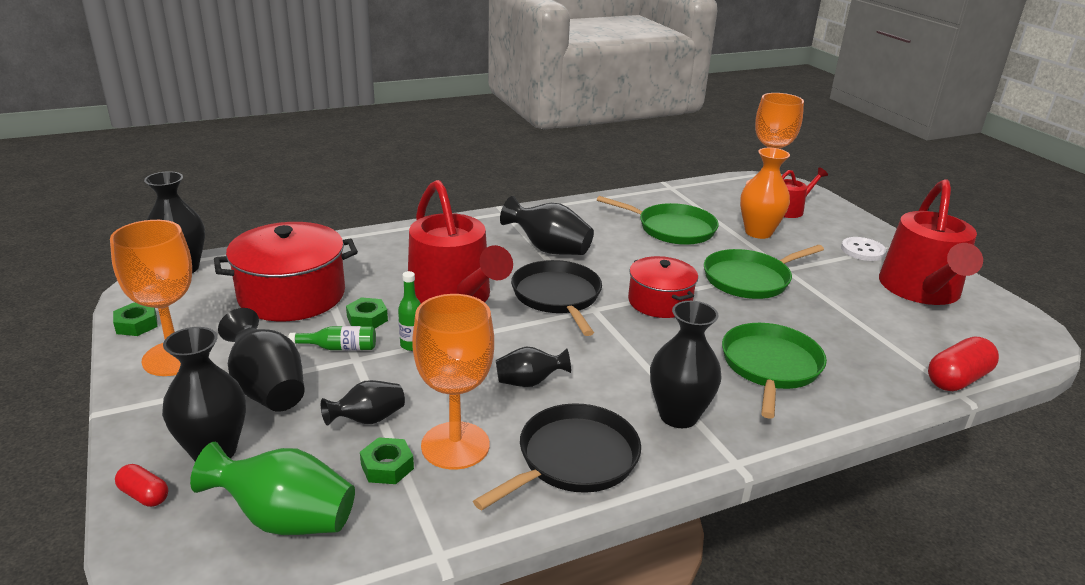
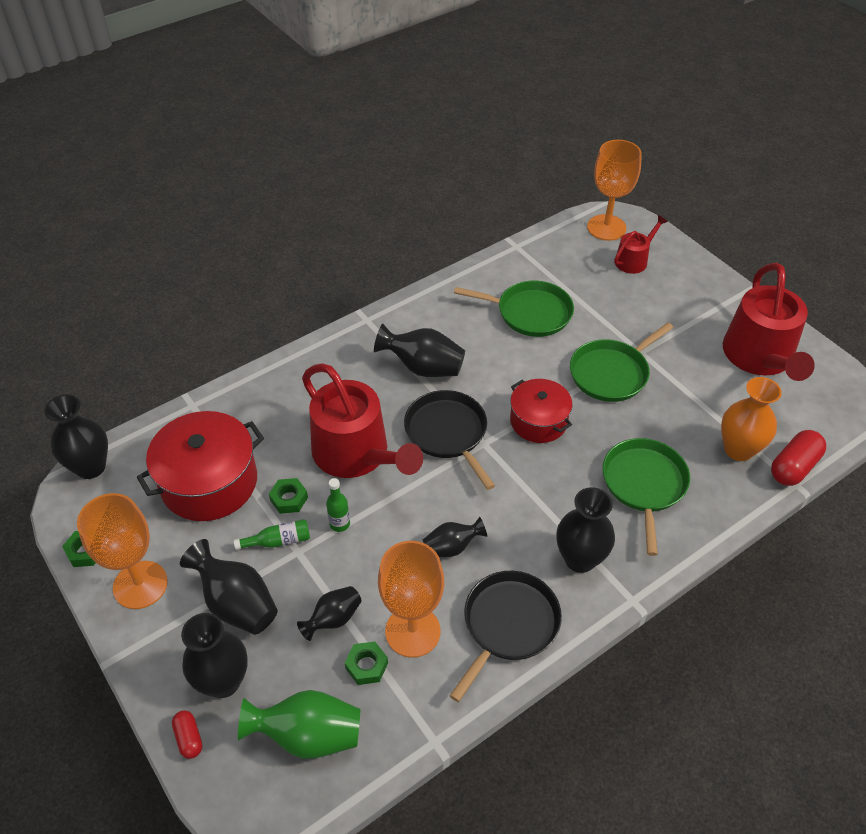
camera: 10 degrees left, 20 degrees up
(144, 495) = (189, 738): red capsule -> red capsule turned 45 degrees clockwise
(758, 232) = (609, 302): orange vase -> orange vase (738, 449)
(862, 250) = (705, 310): white button -> none

